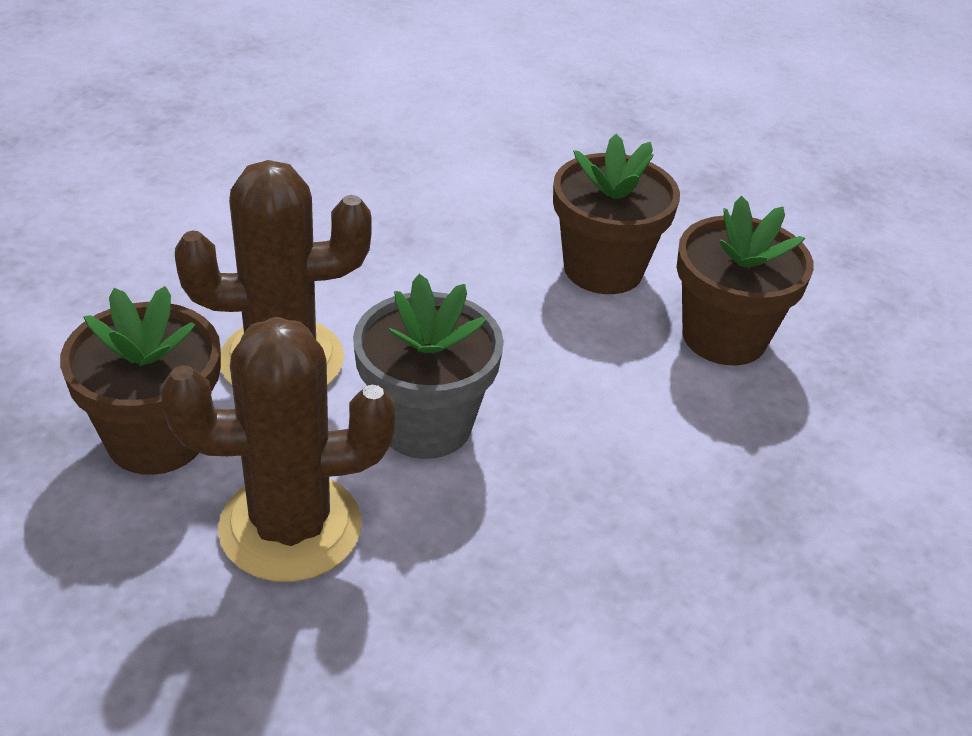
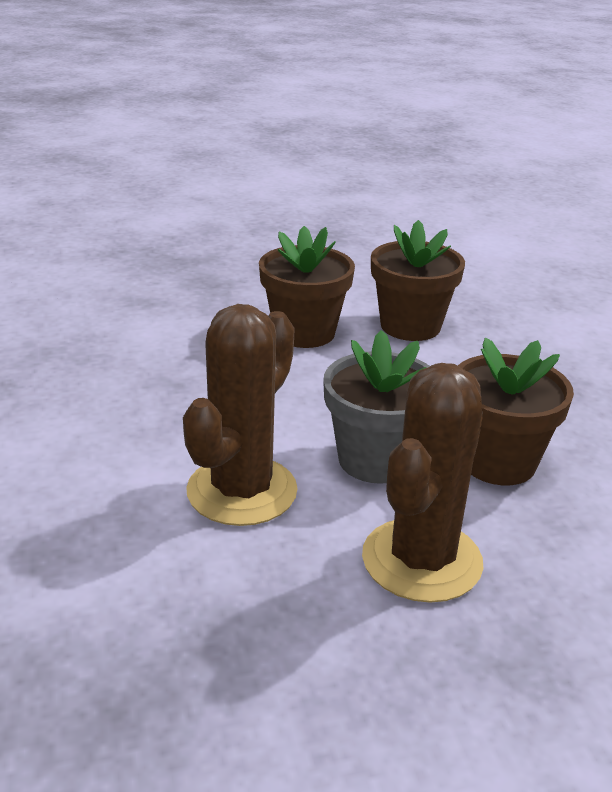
camera: 50 degrees left, 10 degrees down
(156, 439) = (262, 589): brown flower pot -> brown flower pot (497, 462)

